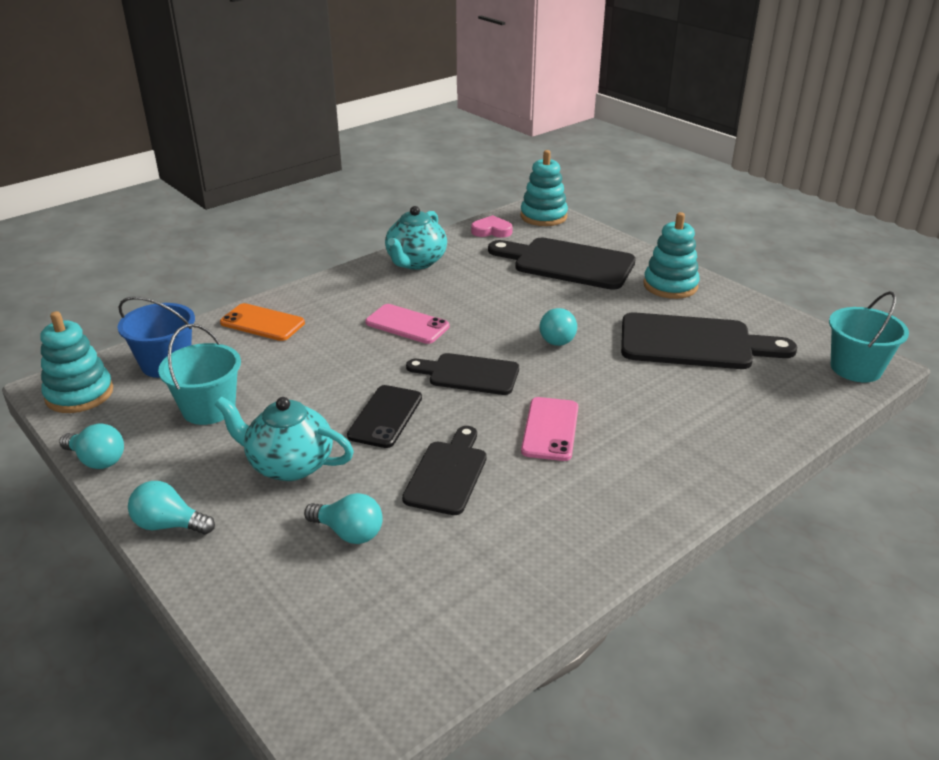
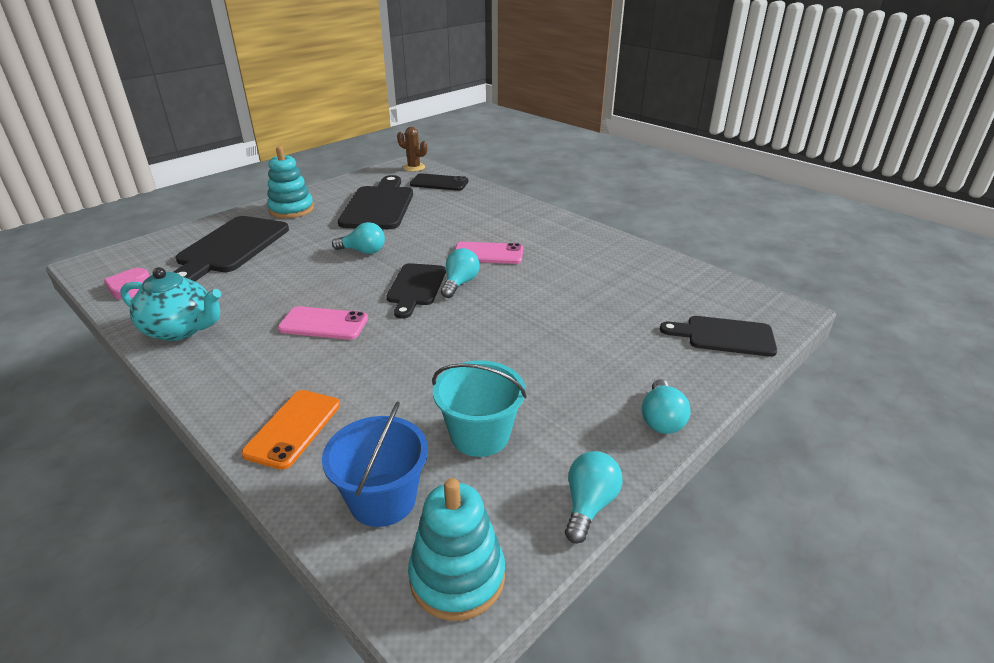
camera: 95 degrees left, 0 degrees up
(289, 465) = (558, 364): turquoise teapot -> none
(349, 533) = (627, 324): turquoise light bulb -> turquoise light bulb (460, 283)
(385, 417) = (481, 322): black phone -> black phone (439, 183)
(407, 324) = (324, 324): pink phone -> pink phone turned 75 degrees clockwise
(447, 474) = (549, 289): black cutting board -> black cutting board (724, 336)
(543, 216) = (114, 259): turquoise stacking toy -> none
(856, 368) = (414, 167): turquoise bucket -> brown cactus

